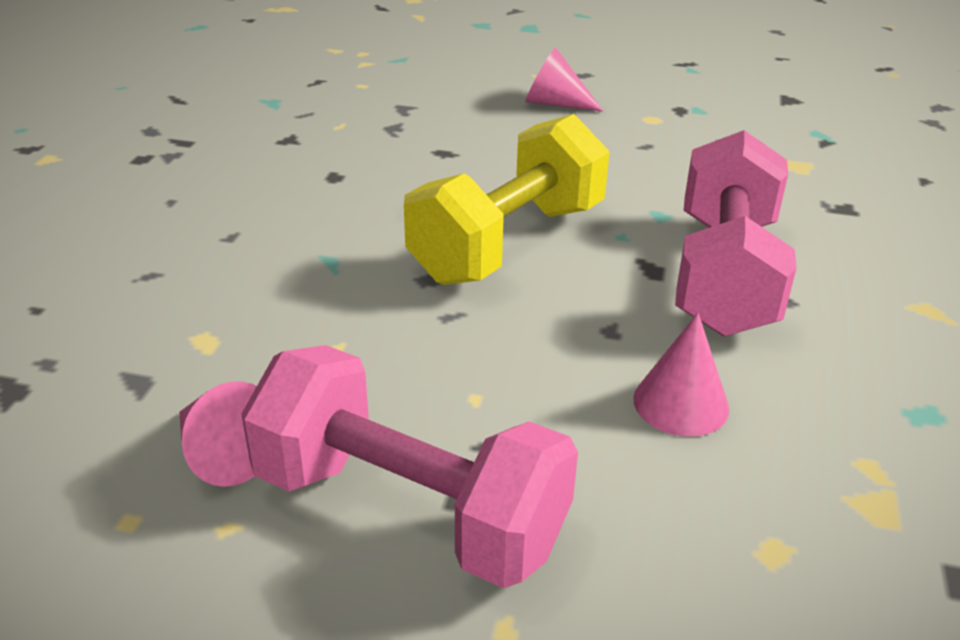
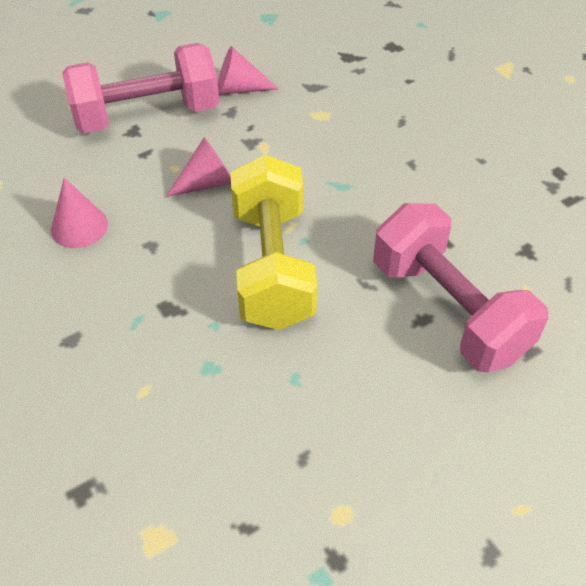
camera: 135 degrees right, 15 degrees up
(554, 103) = (444, 465): pink cone -> pink cone (207, 183)
(725, 275) = (121, 336): pink dumbbell -> pink dumbbell (448, 310)

